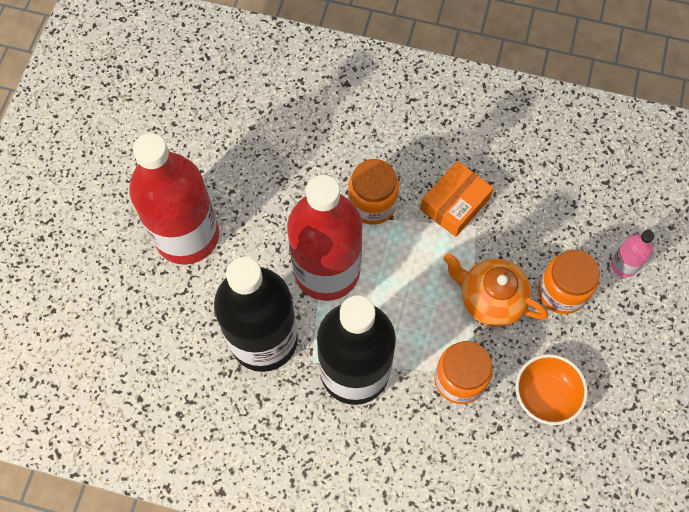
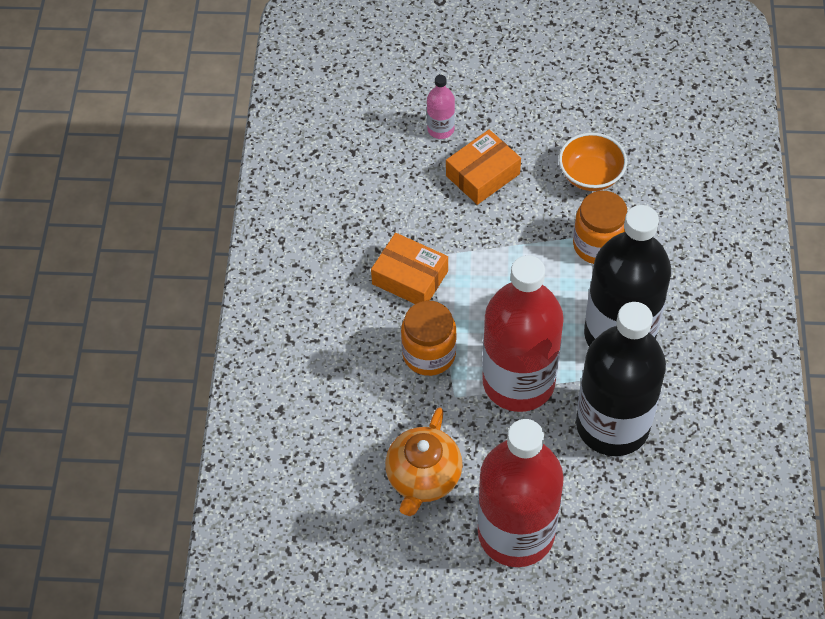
camera: 100 degrees left, 10 degrees down
(490, 299) = (508, 232): orange teapot -> orange teapot (423, 478)
(561, 291) = (482, 175): orange jar -> orange box

